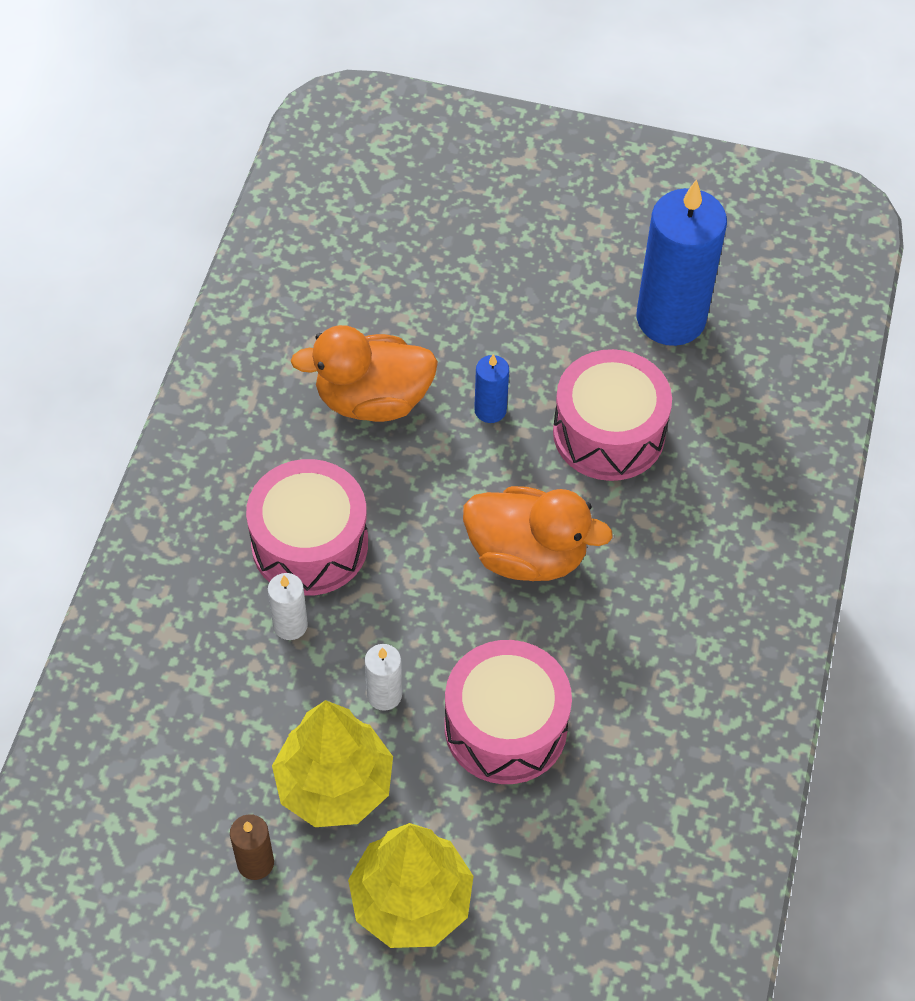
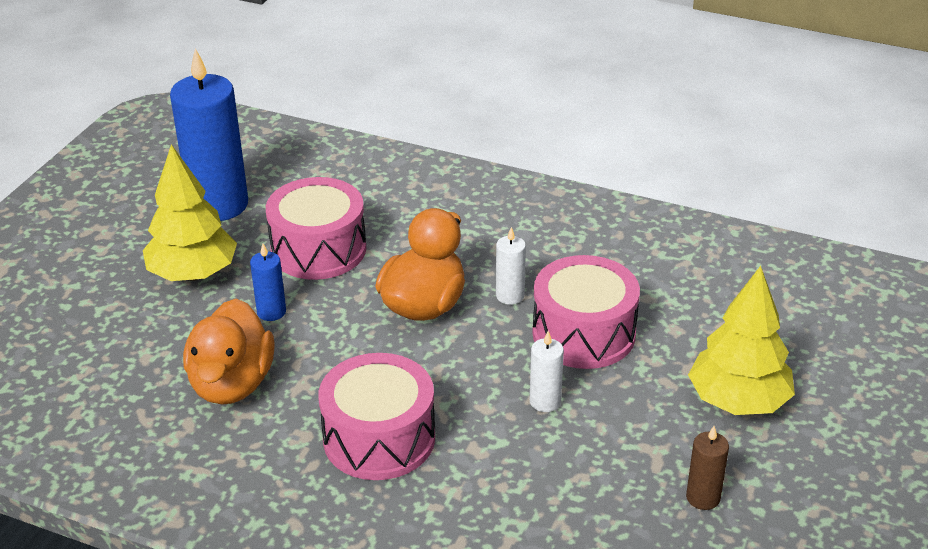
camera: 80 degrees left, 20 degrees down
(290, 625) = (464, 458): white candle -> white candle (510, 295)
(334, 785) = (630, 440): yellow tree -> yellow tree (193, 274)

